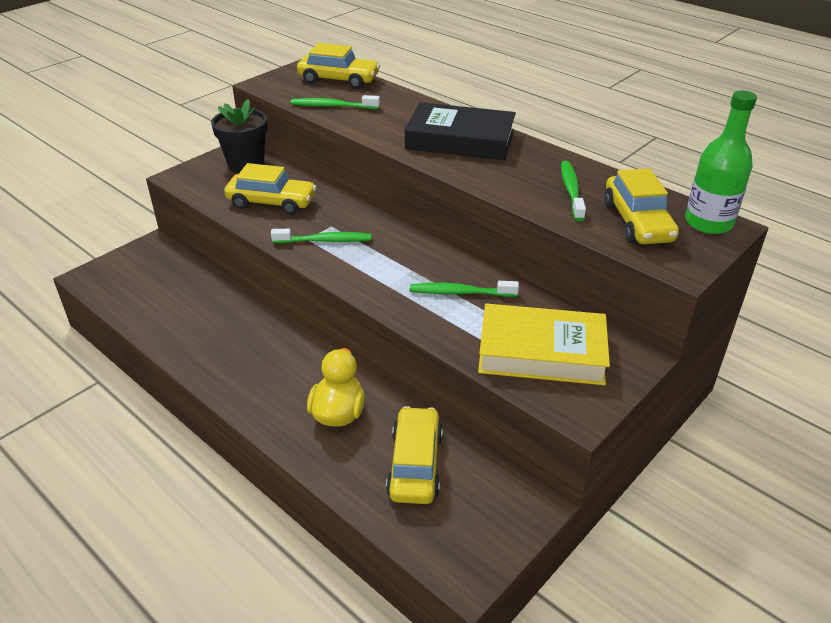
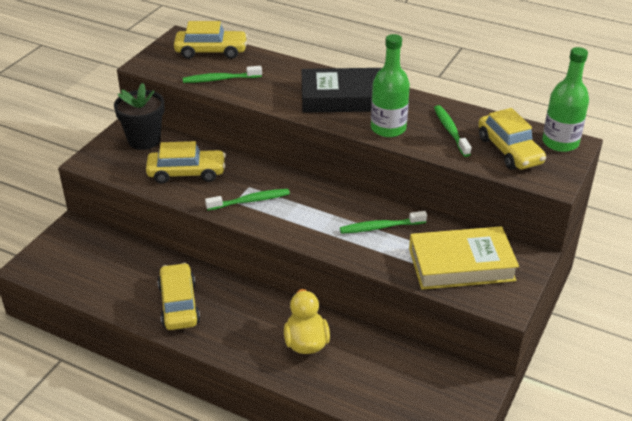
camera: 15 degrees left, 0 degrees up
(415, 464) = (383, 370): yellow car -> yellow car (179, 304)
(496, 178) = (388, 128): none -> green bottle

